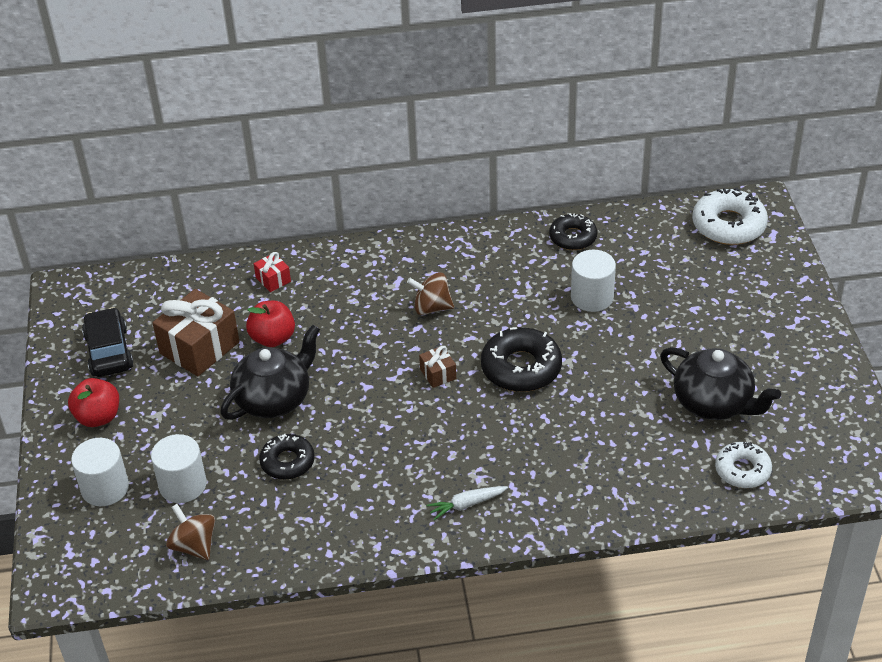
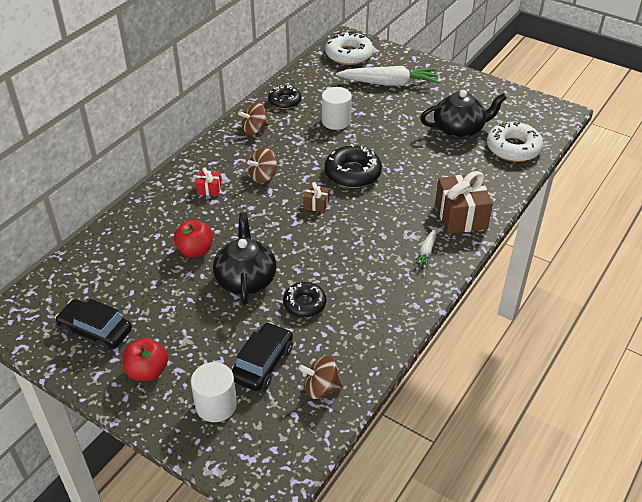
camera: 50 degrees left, 0 degrees up
(182, 485) = (262, 363): white cylinder -> black car
(199, 348) = (156, 286): brown gift -> brown gift (460, 216)
(273, 280) = (147, 222): red gift -> red gift (209, 189)
(496, 250) = (255, 129): none -> brown spinning top
(721, 292) = (389, 83): none -> white carrot
(742, 470) = (513, 148): white donut -> white donut, size x1.55

